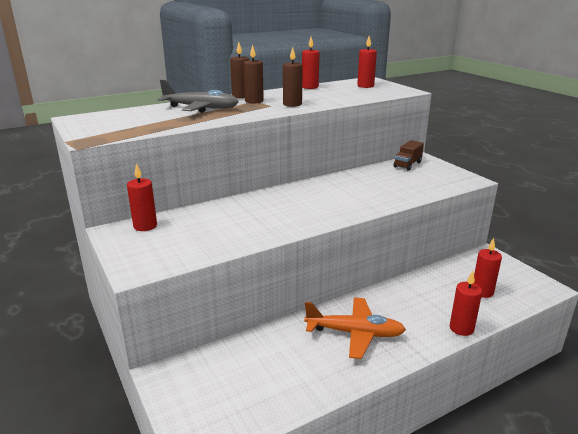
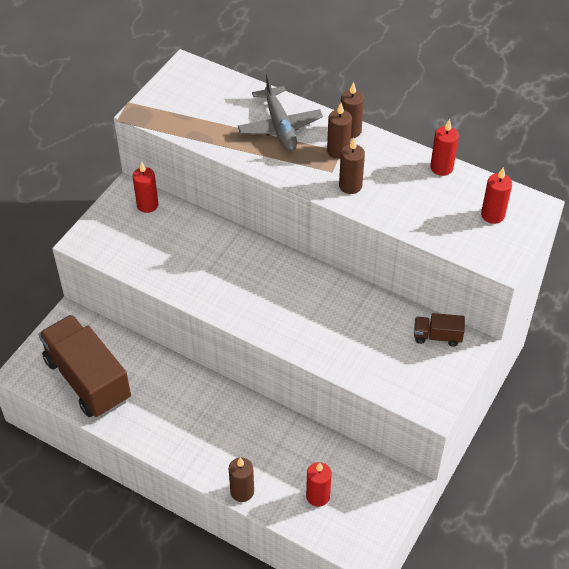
camera: 60 degrees right, 25 degrees up
(258, 387) = (87, 379): none -> brown truck
(355, 333) = (186, 415): orange plane -> none
(461, 328) = (242, 491): red candle -> brown candle

